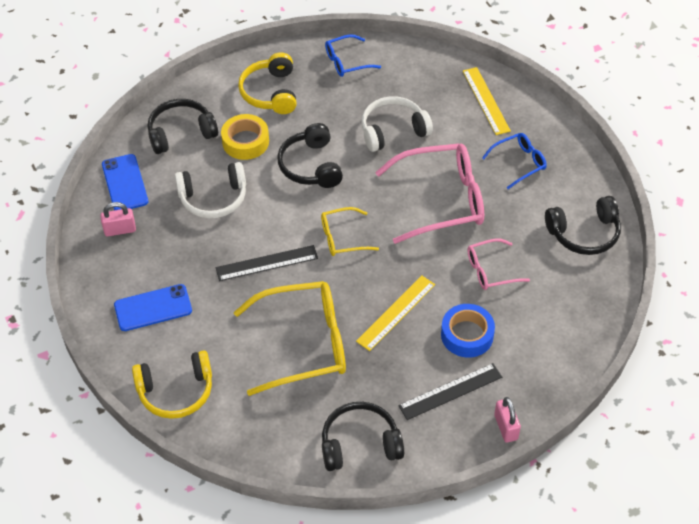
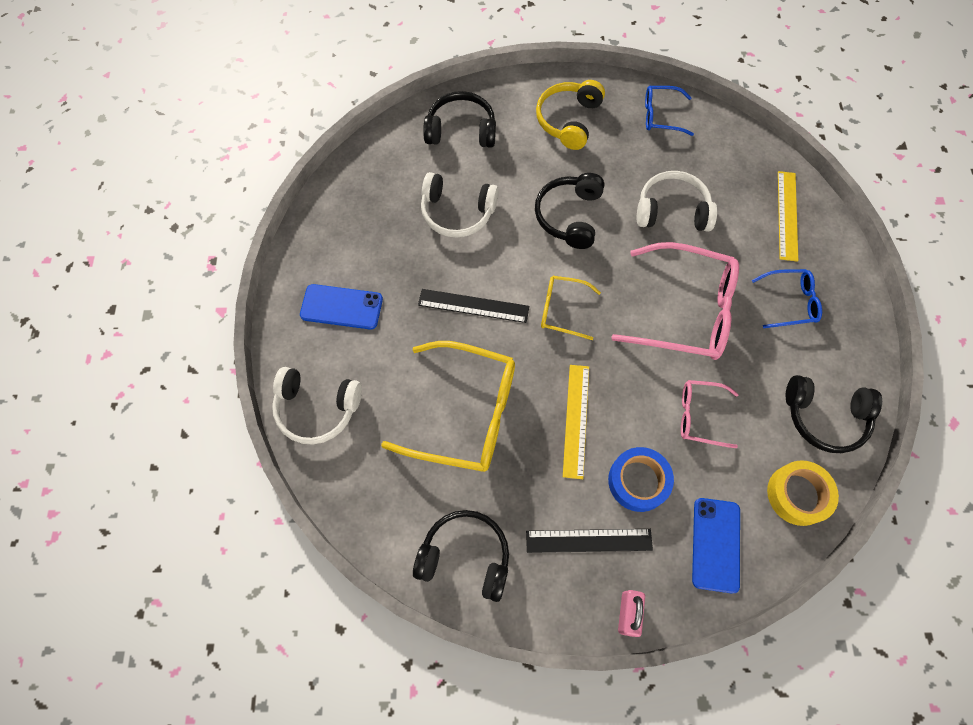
camera: 25 degrees right, 15 degrees up
(120, 230) = (353, 210): pink padlock -> none
(124, 183) = (382, 162): blue phone -> blue phone (715, 544)
(176, 391) = (317, 408): yellow headphones -> white headphones
(245, 142) = (518, 164): yellow tape -> yellow tape (797, 494)
(396, 312) = (576, 420): yellow ruler -> yellow ruler turned 60 degrees counterclockwise

